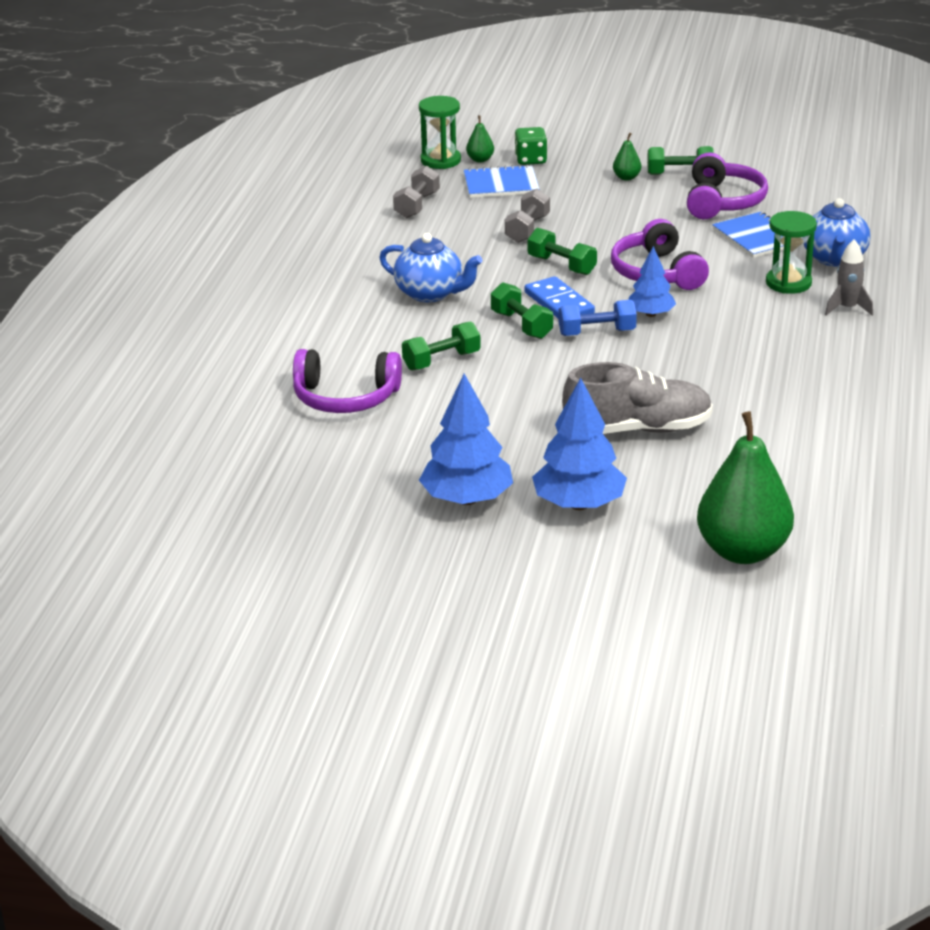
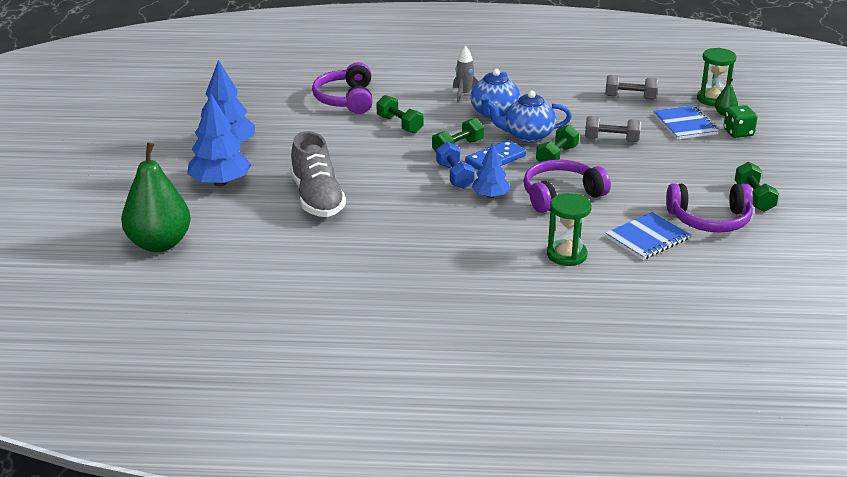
camera: 80 degrees right, 0 degrees up
(626, 177) = (730, 174): green pear -> none
(834, 258) = (624, 277): blue teapot -> blue teapot (527, 135)
(847, 308) = (530, 285): grey rocket -> grey rocket (464, 94)

